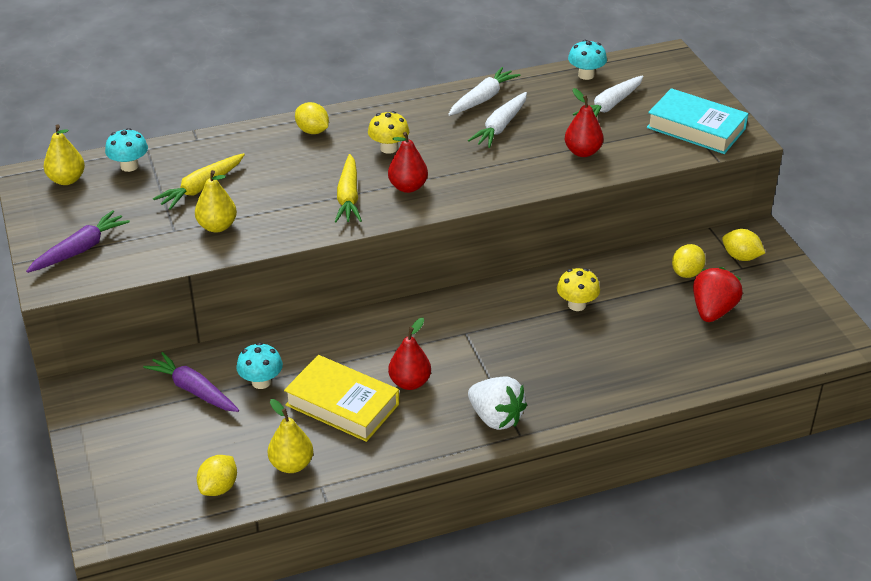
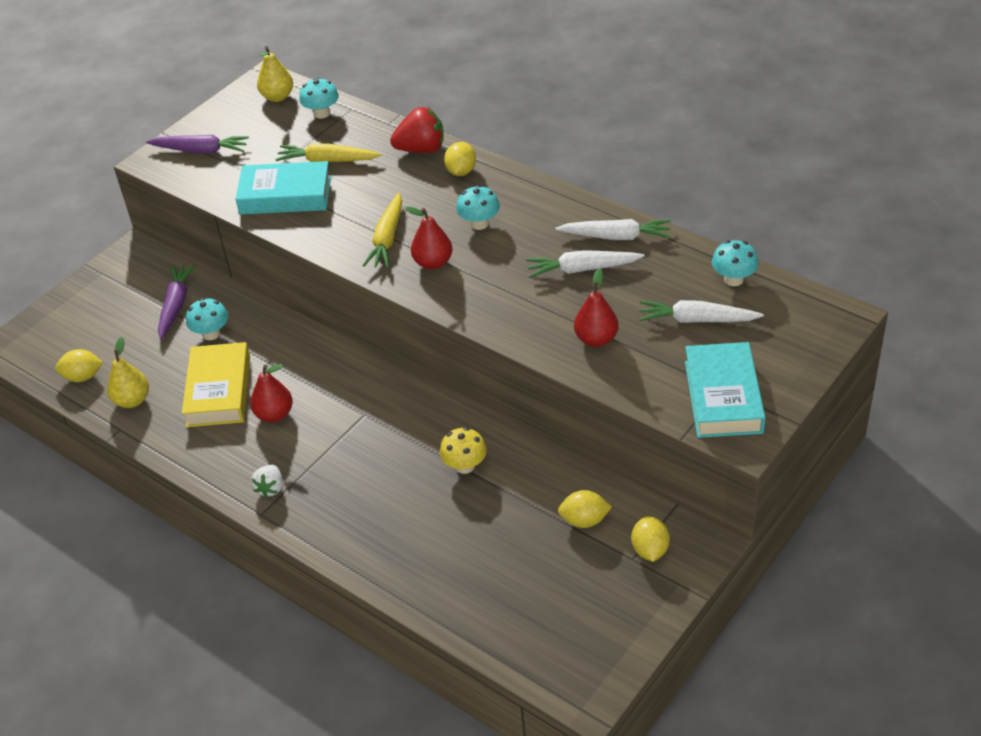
camera: 60 degrees right, 5 degrees up
(217, 226) = (285, 195): yellow pear -> turquoise book
(348, 197) = (387, 239): yellow carrot -> yellow carrot turned 45 degrees counterclockwise
(389, 148) = (479, 223): yellow mushroom -> turquoise mushroom
(496, 418) = (270, 488): white strawberry -> white strawberry, size x0.59
(712, 311) = (541, 566): red strawberry -> red strawberry (421, 149)

